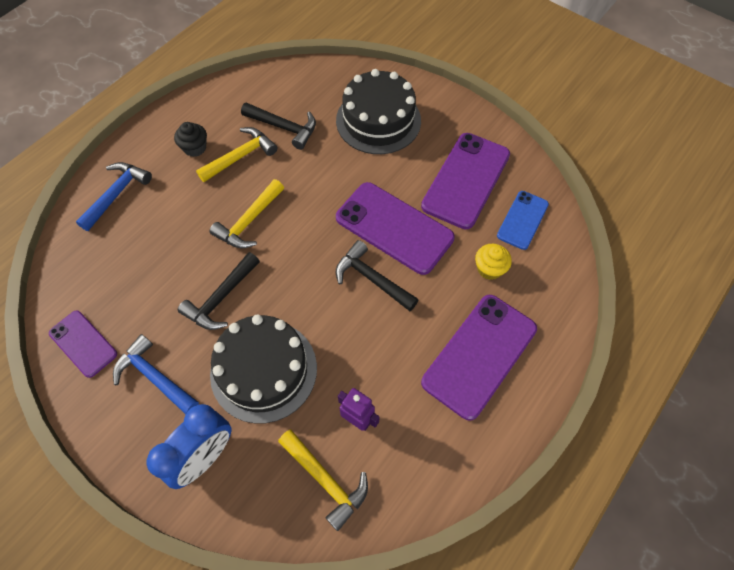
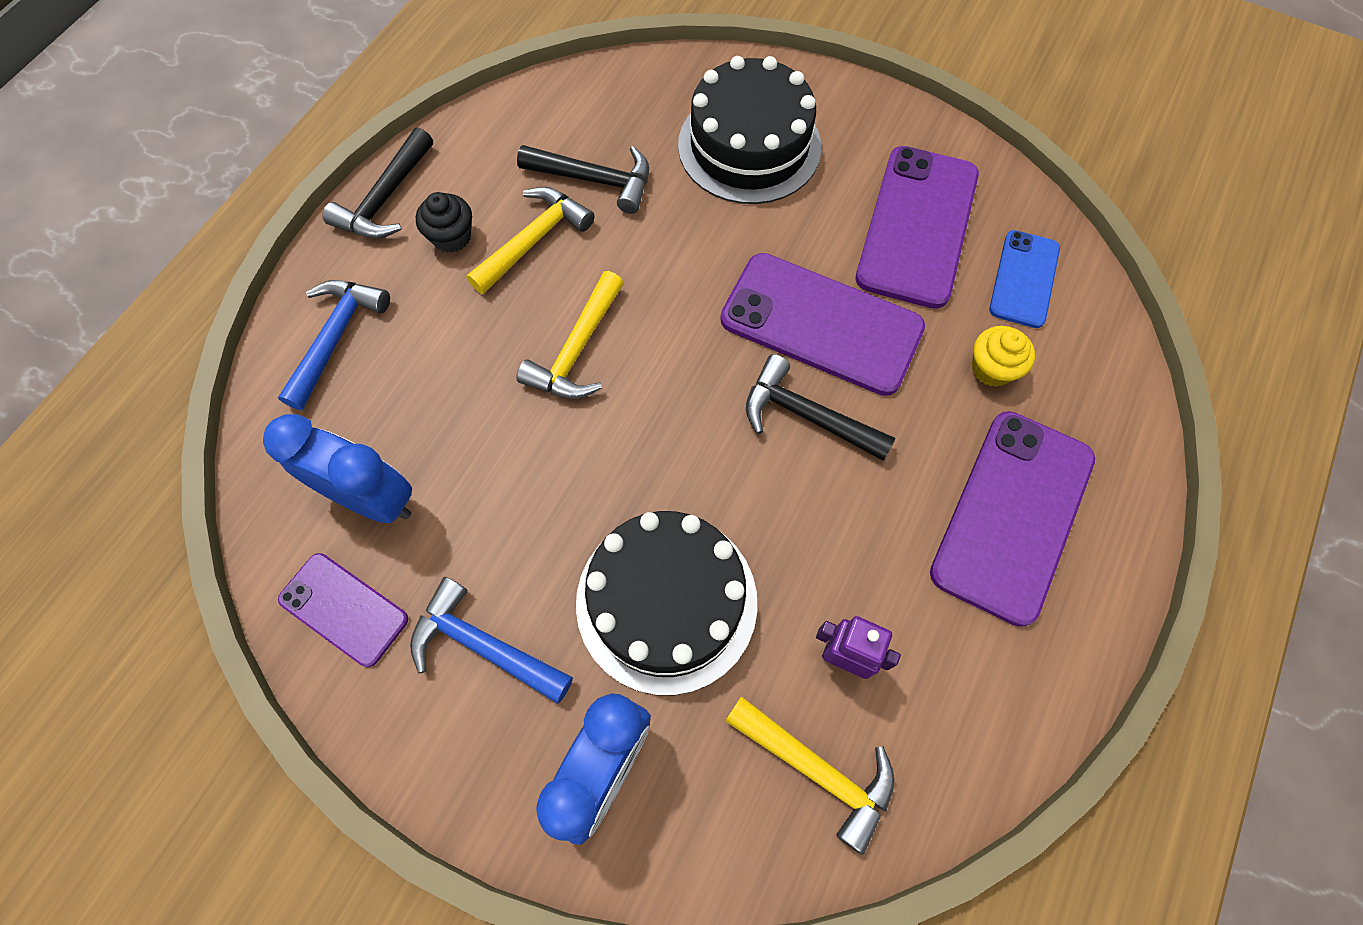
camera: 10 degrees left, 5 degrees up
(114, 285) = (372, 498): none -> blue clock
(221, 298) = (563, 490): black hammer -> black hammer (385, 199)

